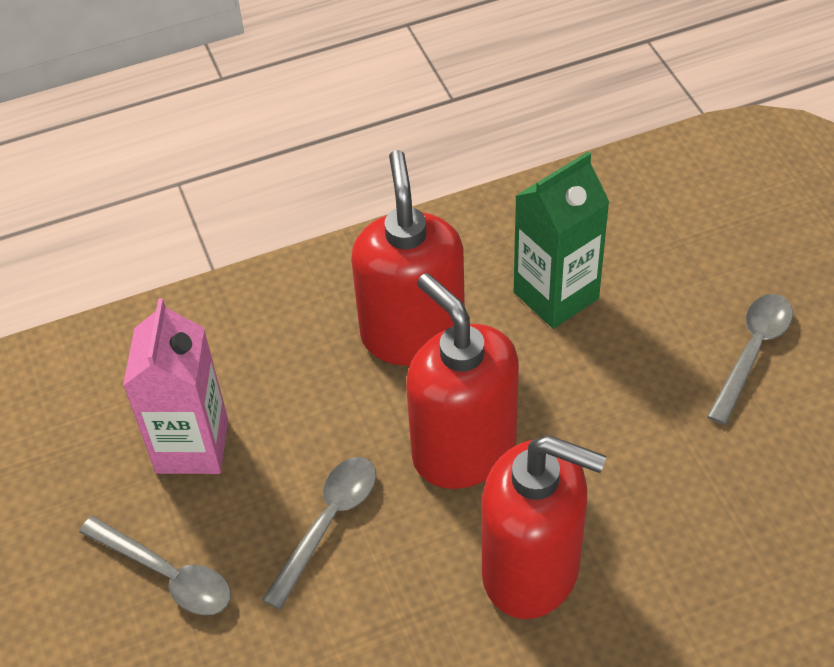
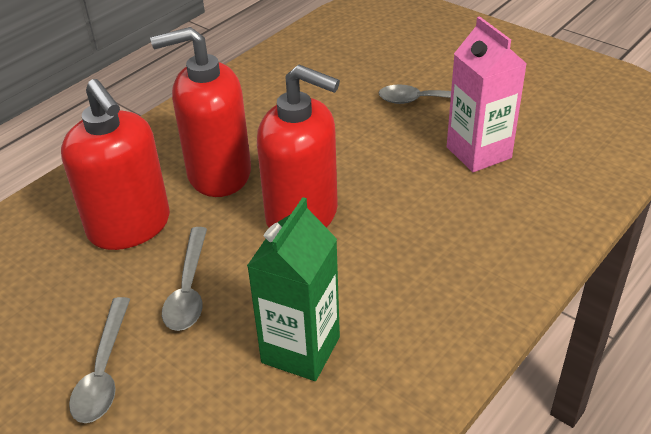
camera: 150 degrees right, 10 degrees down
(328, 523) = (358, 150): grey spoon -> grey spoon (188, 289)
(413, 334) = (396, 271): red soap dispenser -> red soap dispenser (130, 227)

